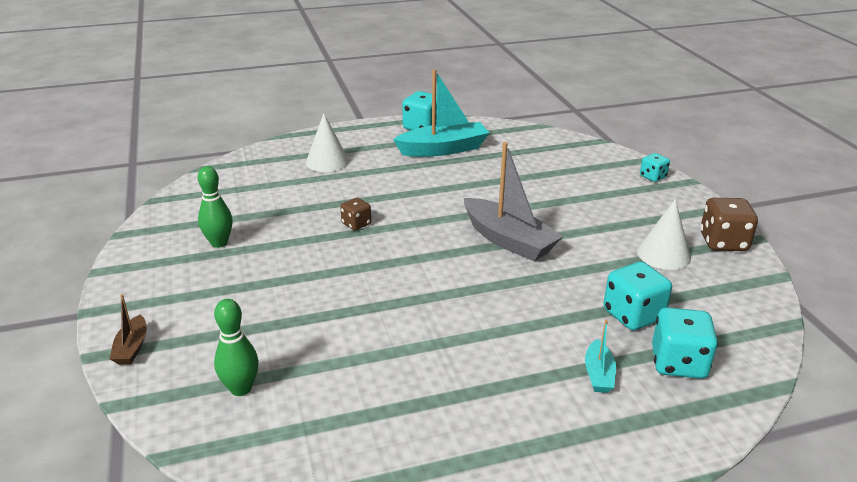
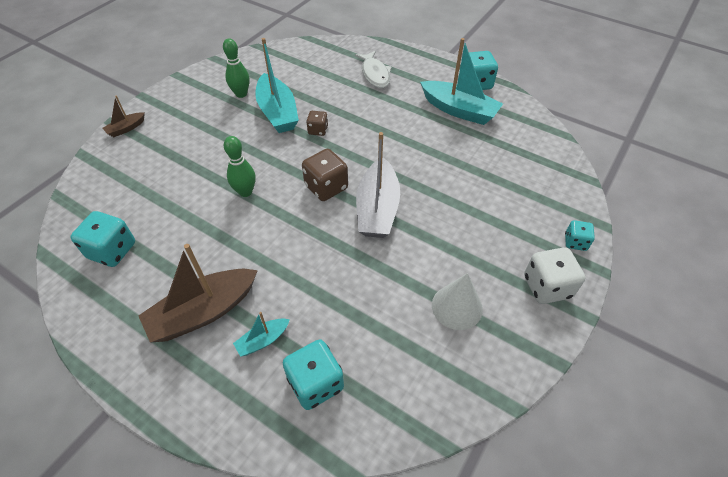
camera: 50 degrees right, 20 degrees up
(241, 389) = (124, 187): green bowling pin -> green bowling pin (245, 192)
(290, 234) = (277, 112): none -> turquoise boat
(327, 161) = (375, 74): white cone -> white fish
(521, 400) = (204, 312): none -> brown boat
(633, 315) = (352, 327): turquoise dice -> turquoise dice (112, 250)
(683, 208) = (547, 287): none -> white dice
(723, 242) = (522, 339): brown dice -> brown dice (326, 187)

